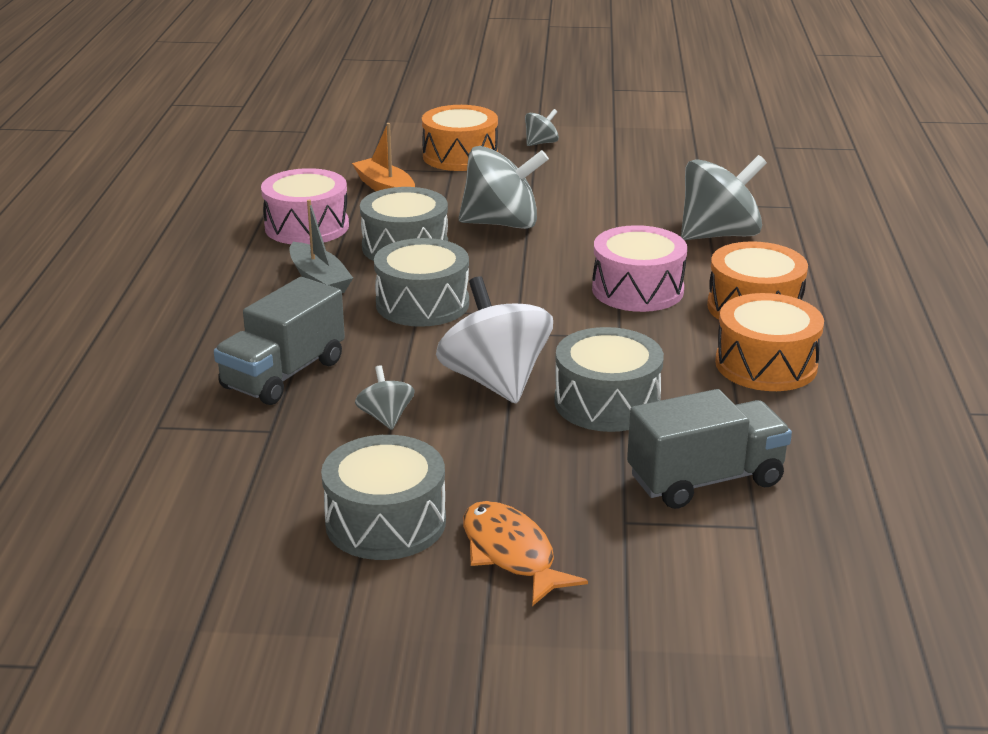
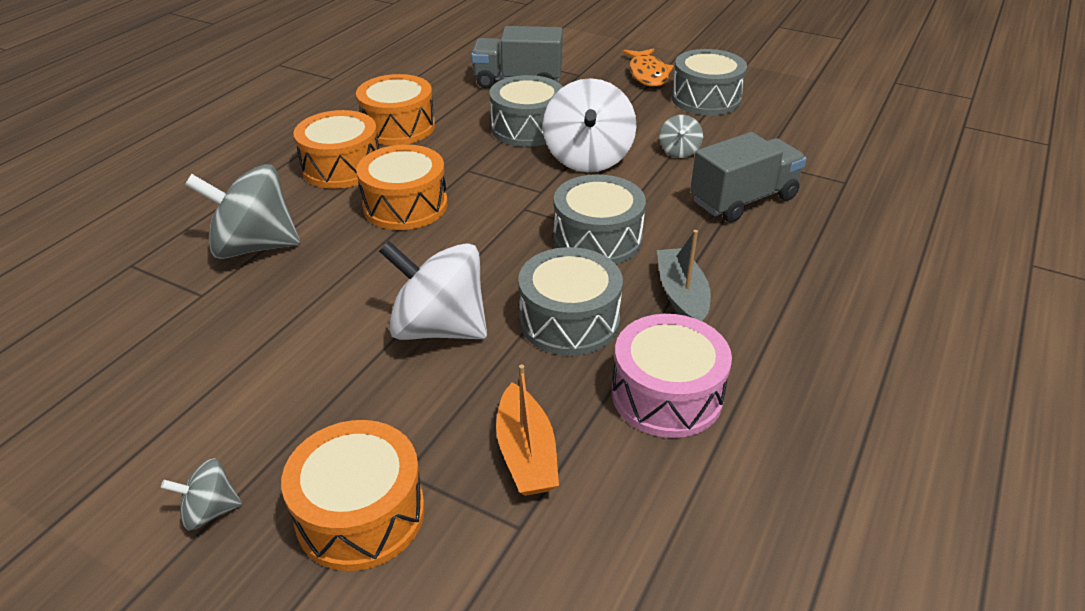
camera: 155 degrees left, 10 degrees up
(502, 224) = (439, 328): grey spinning top -> white spinning top
(637, 290) = (405, 205): pink drum -> orange drum

